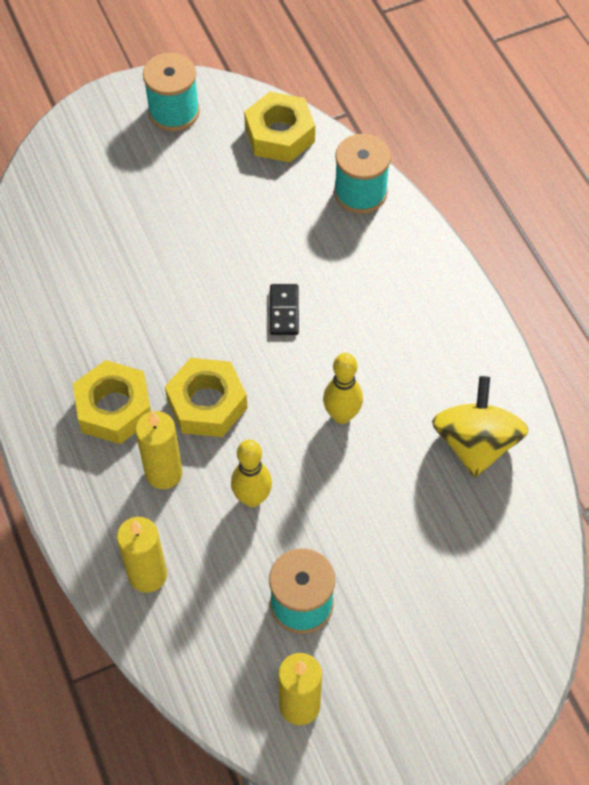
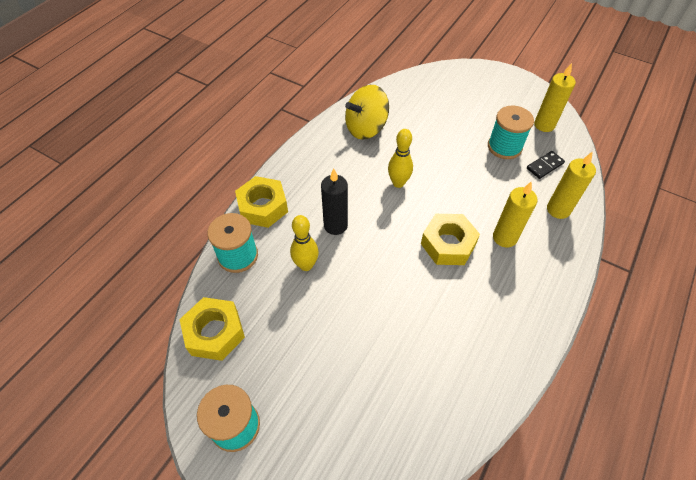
camera: 125 degrees left, 5 degrees down
(114, 408) = (495, 288): yellow nut -> yellow nut (263, 207)
(252, 498) = (477, 192): yellow bowling pin -> yellow bowling pin (306, 265)
(284, 311) = (357, 244): black domino -> black domino (544, 166)
(328, 305) = (335, 225): none -> black candle

